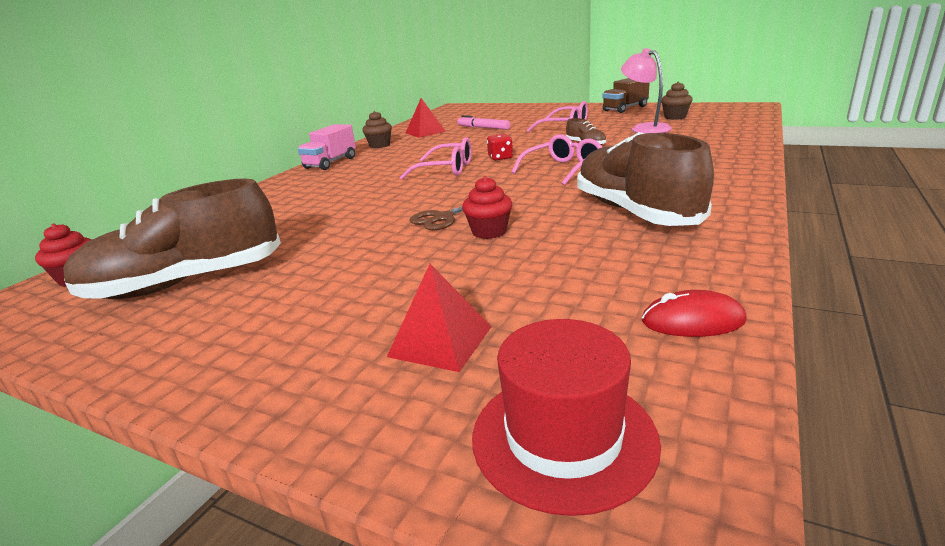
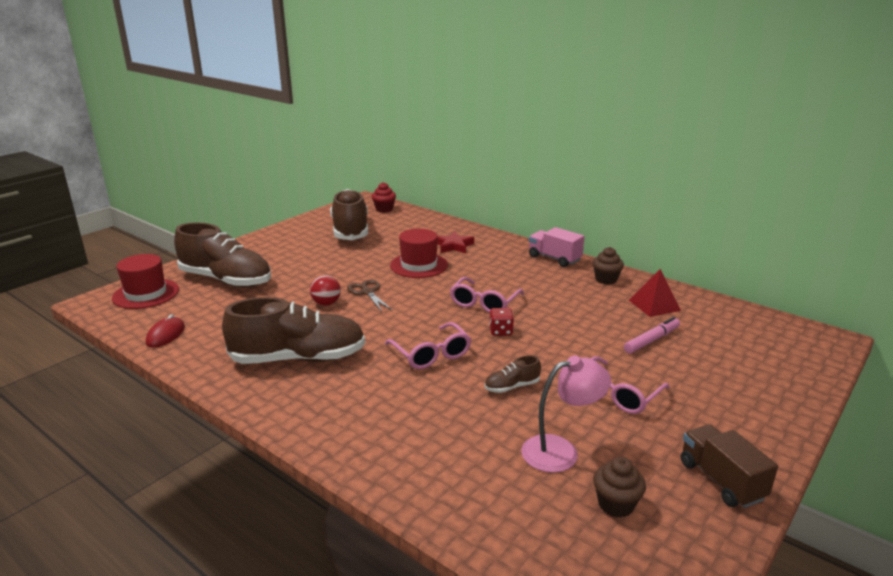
camera: 100 degrees right, 0 degrees up
(285, 204) = (453, 246): none -> red star
(351, 209) = (419, 265): none -> red hat
(440, 341) = (226, 280): red pyramid -> brown shoe
(489, 232) = (326, 303): red cupcake -> red ball

